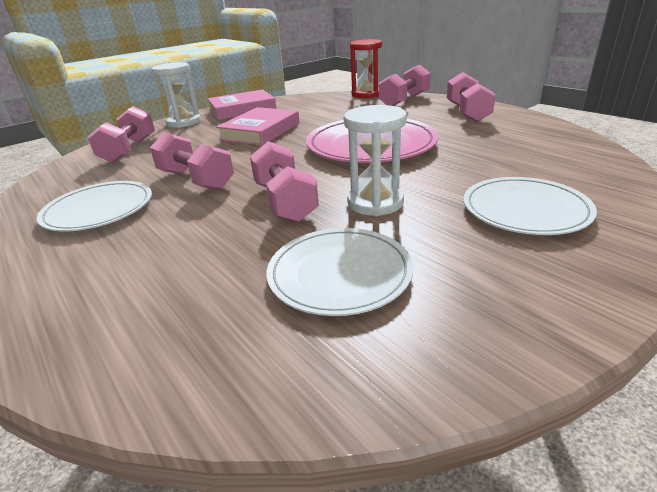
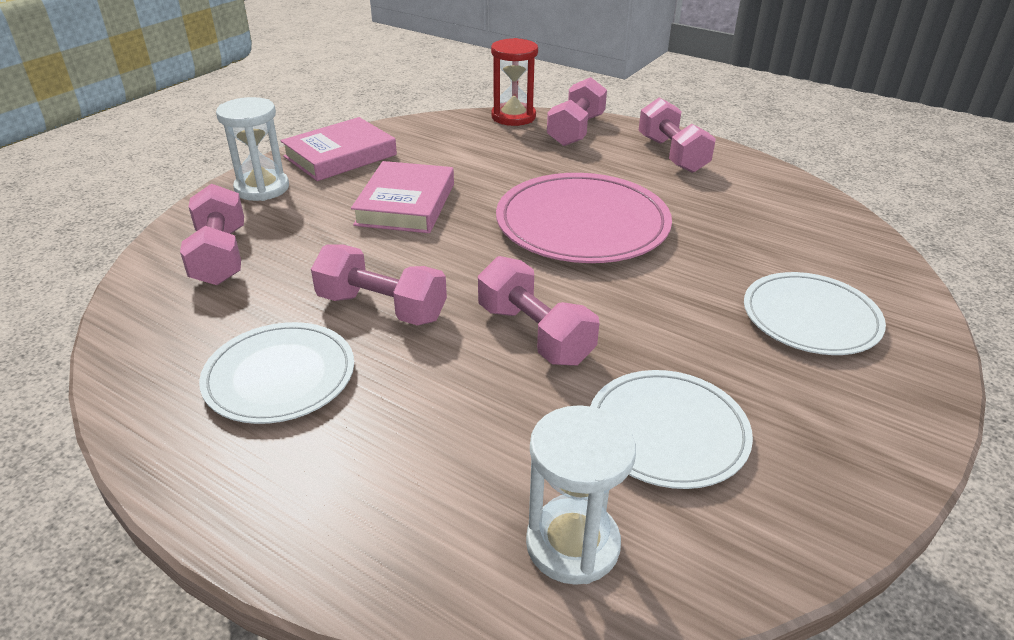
camera: 20 degrees left, 5 degrees up
(375, 202) = (645, 324): white hourglass -> white hourglass (572, 544)

